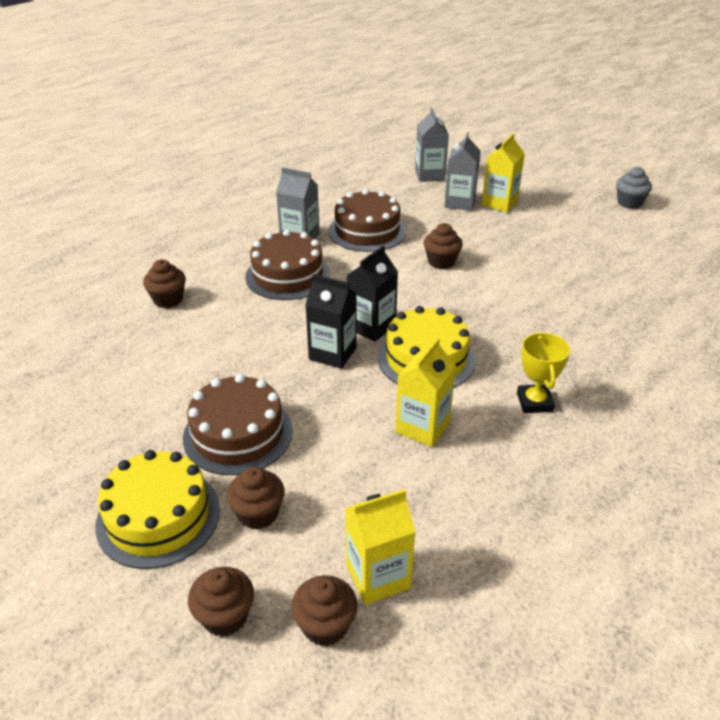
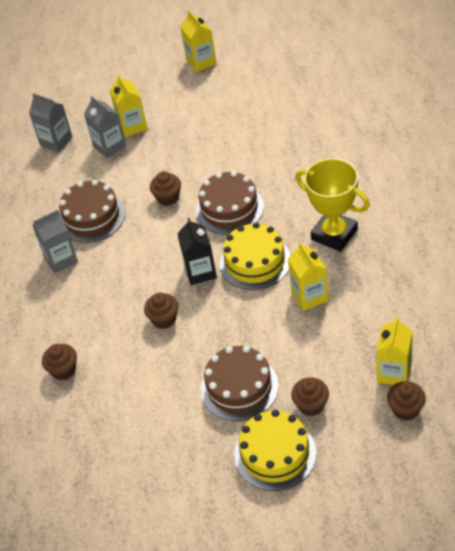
camera: 45 degrees left, 10 degrees up
(225, 616) = (368, 450): brown cupcake -> brown cupcake (164, 319)
(287, 275) = (101, 288): brown cake -> brown cake (229, 208)
(332, 353) = (208, 305): black carton -> none
(534, 402) = (334, 234): yellow trophy -> yellow trophy, size x1.68
(629, 203) = (201, 62): grey cupcake -> yellow carton

